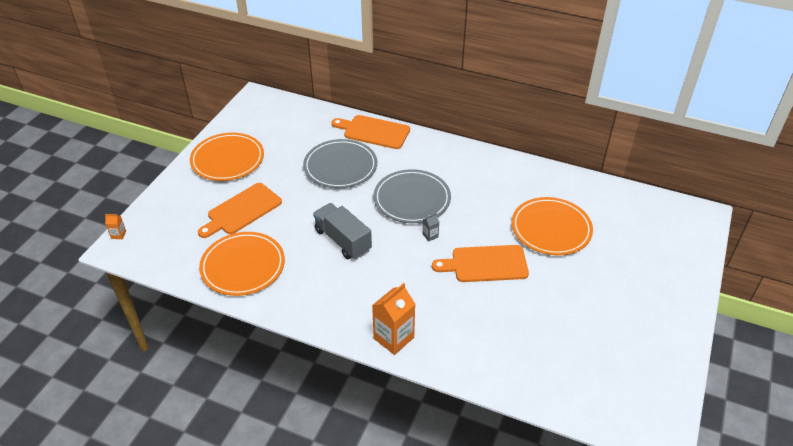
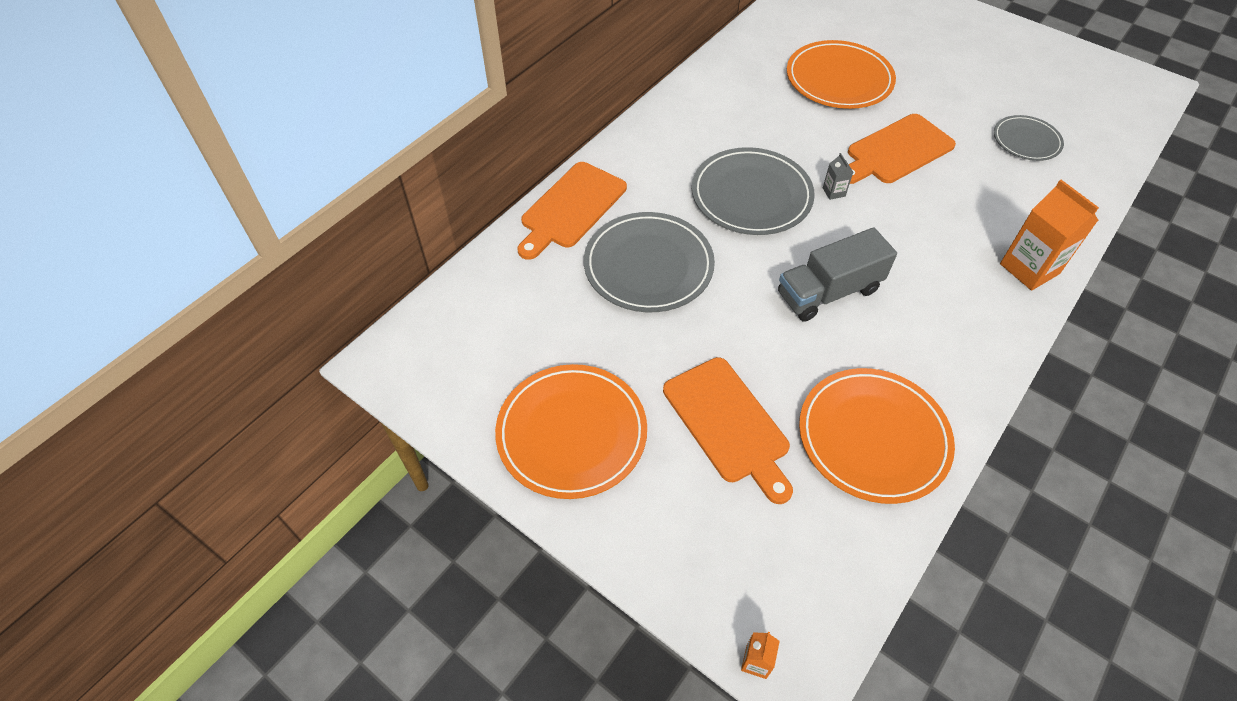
camera: 75 degrees left, 10 degrees up
(485, 264) = (896, 151): orange cutting board -> orange cutting board turned 45 degrees clockwise
(533, 339) = (1026, 141): none -> grey plate

